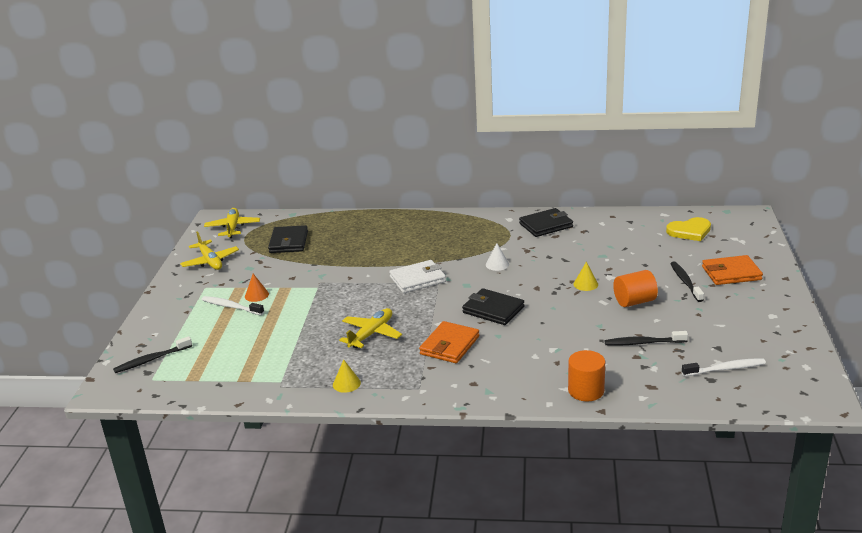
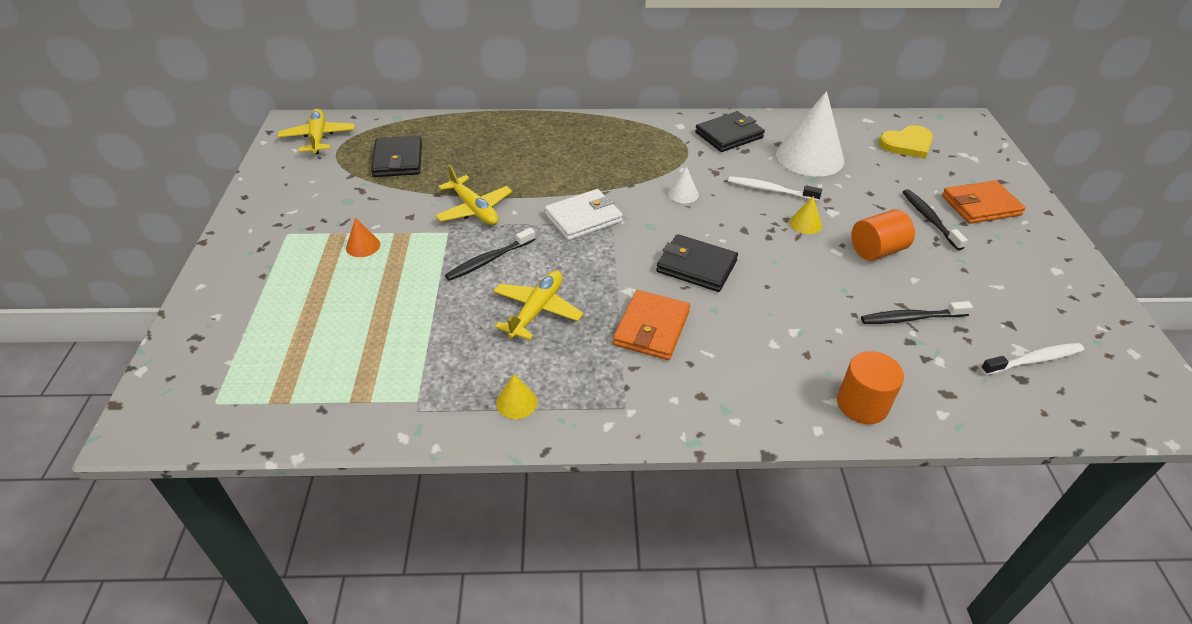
camera: 10 degrees left, 15 degrees up
(151, 360) = (213, 365): black toothbrush -> black toothbrush (489, 260)
(210, 261) = (291, 191): yellow plane -> yellow plane (474, 209)
(231, 307) = (328, 266): white toothbrush -> white toothbrush (770, 190)
(606, 240) = (809, 157): none -> white cone

